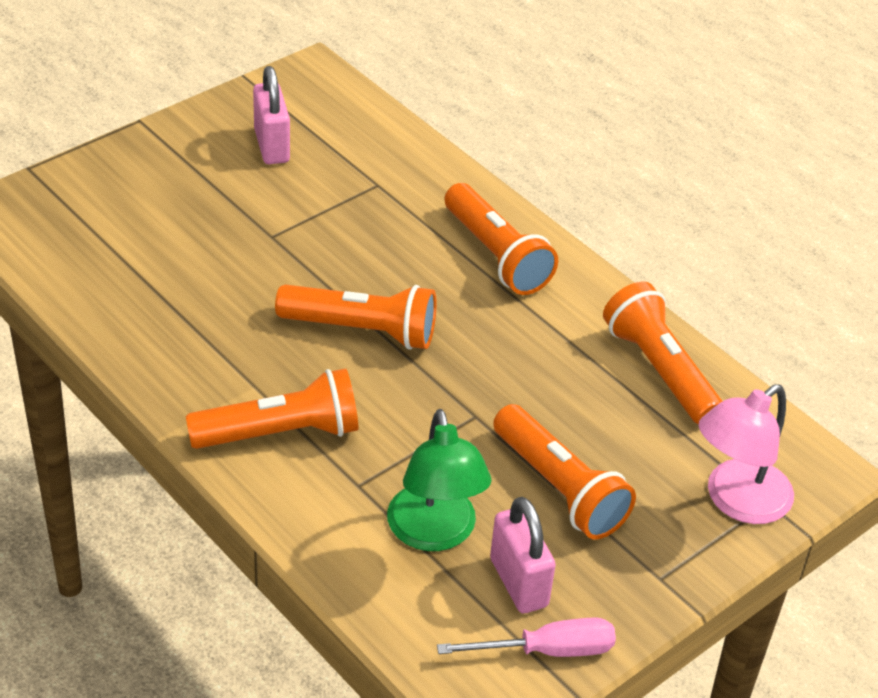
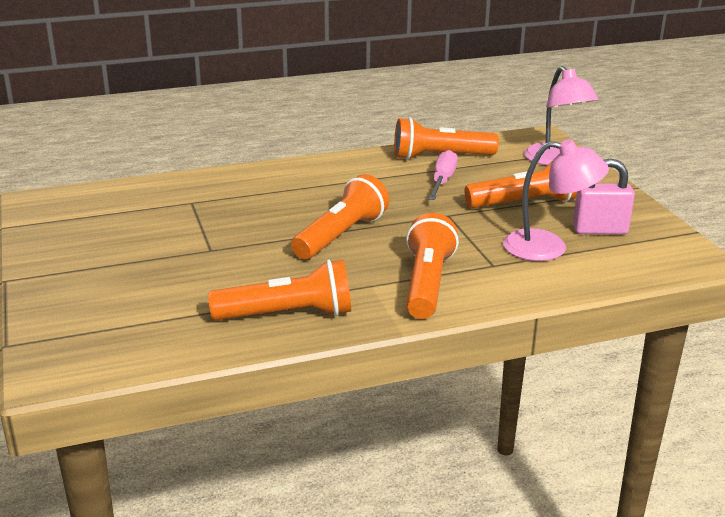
camera: 65 degrees left, 15 degrees down
(272, 146) = (105, 231): pink padlock -> none
(434, 533) = (548, 248): green lamp -> pink lamp
(496, 255) = (301, 179): orange flashlight -> orange flashlight (287, 314)
(547, 650) = (657, 233): pink screwdriver -> pink screwdriver (442, 181)

